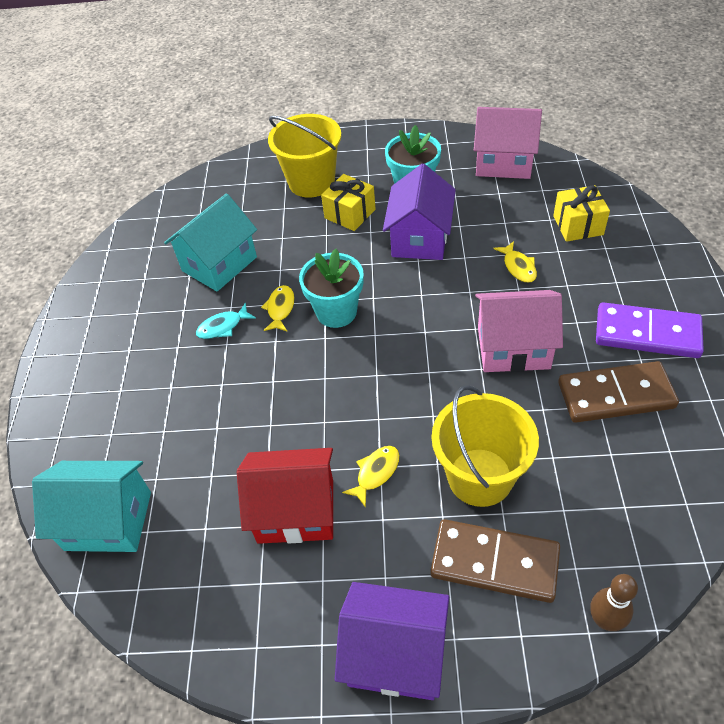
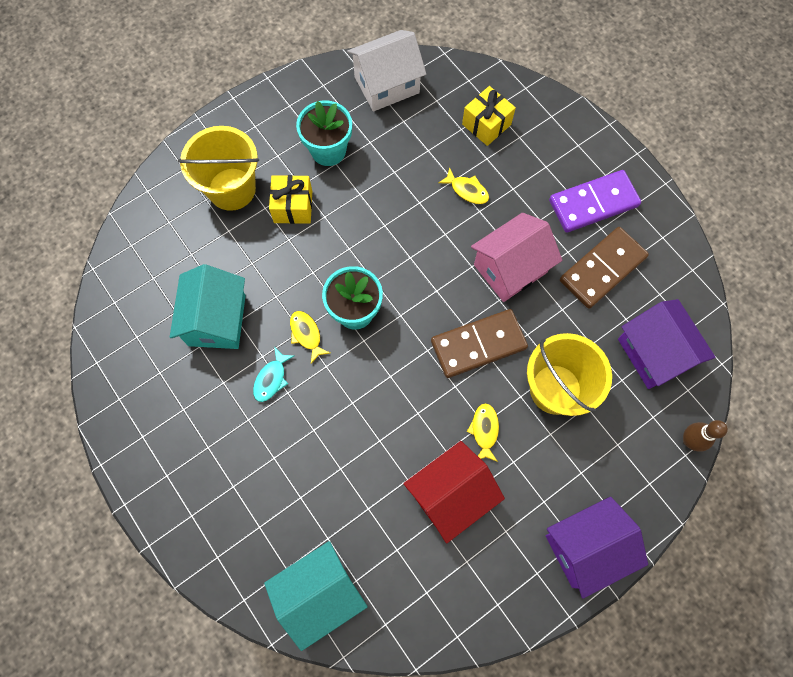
camera: 40 degrees left, 20 degrees up
(420, 238) = (371, 202): purple house -> purple house (654, 353)
(494, 563) = (604, 446): brown domino -> brown domino (478, 345)
(504, 162) = (387, 85): pink house -> white house

